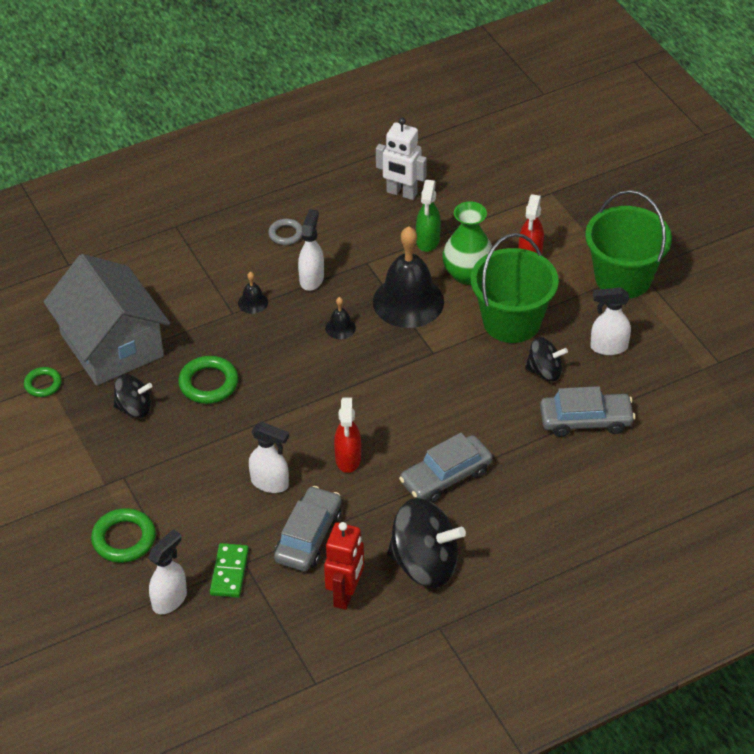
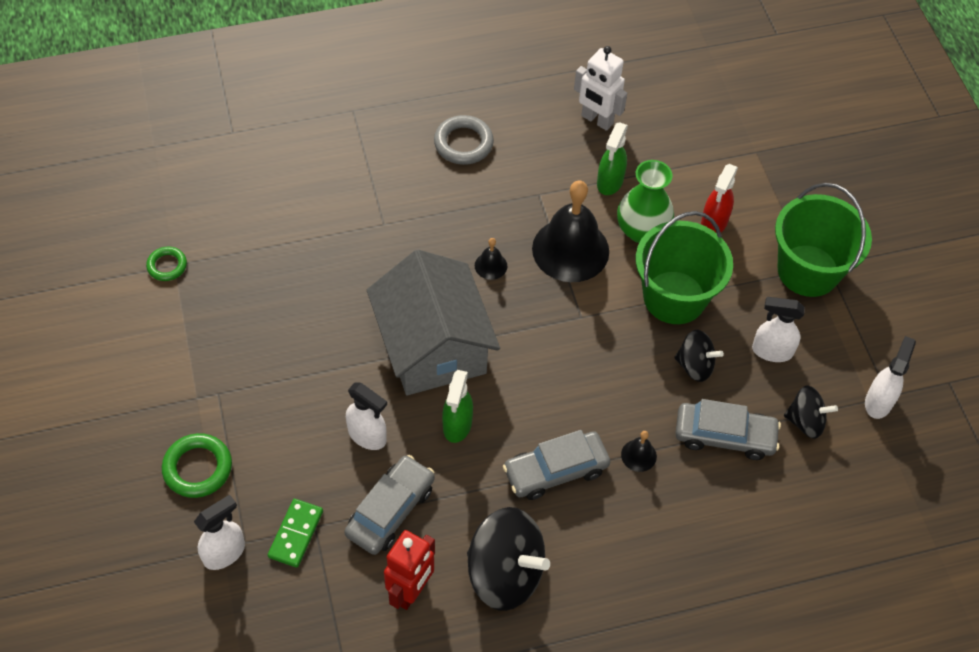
camera: 10 degrees right, 10 degrees up
(112, 345) = (249, 235): grey house -> grey house (433, 346)
(134, 408) = (252, 314): black spinning top -> black spinning top (805, 421)
(208, 383) = (336, 302): green ring -> none
(253, 302) = (408, 216): black bell -> black bell (638, 455)
(286, 234) = (463, 143): grey ring -> grey ring, size x1.59
(312, 279) = (476, 201): white spray bottle -> white spray bottle (878, 401)
(348, 459) = (457, 425): red spray bottle -> green spray bottle

